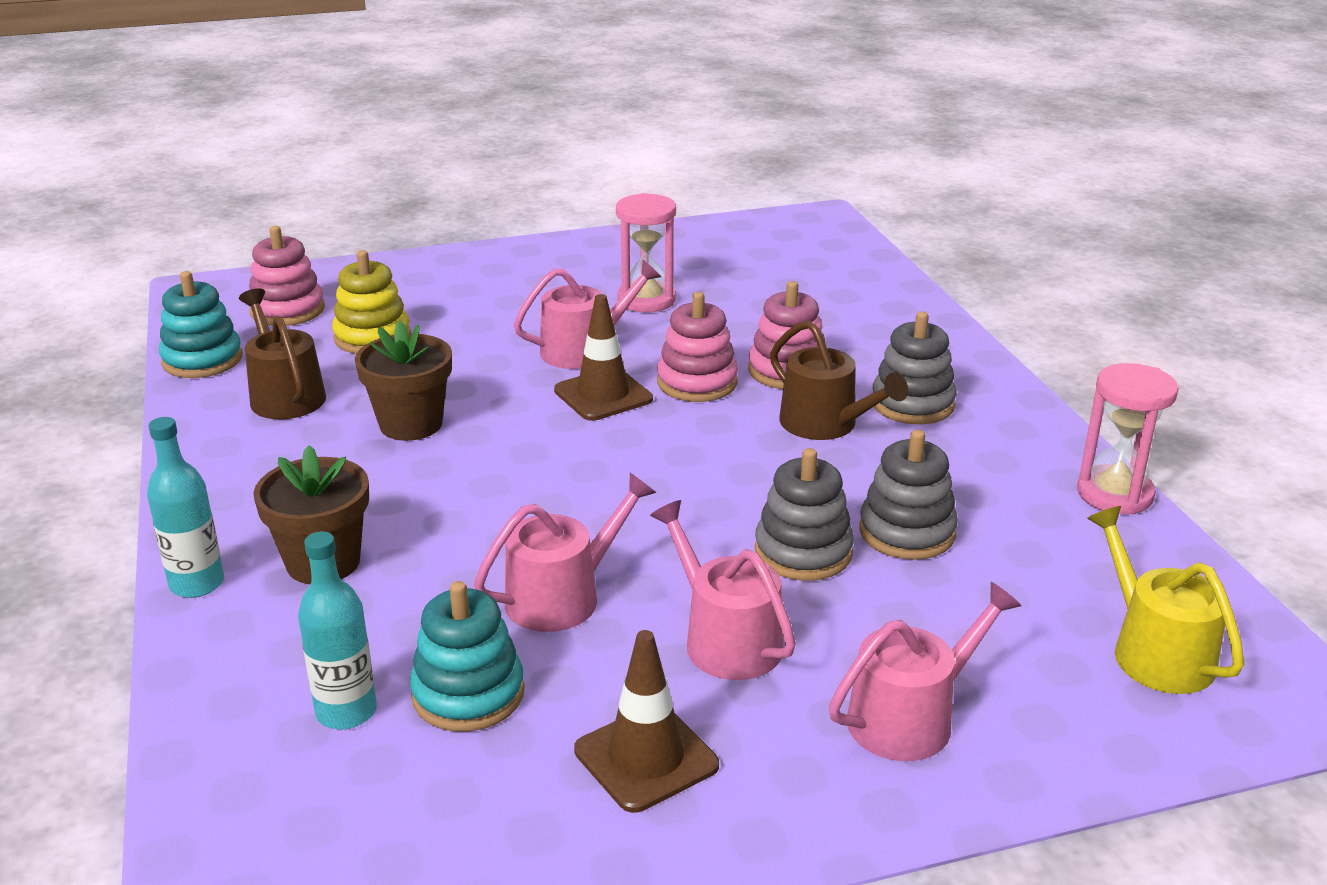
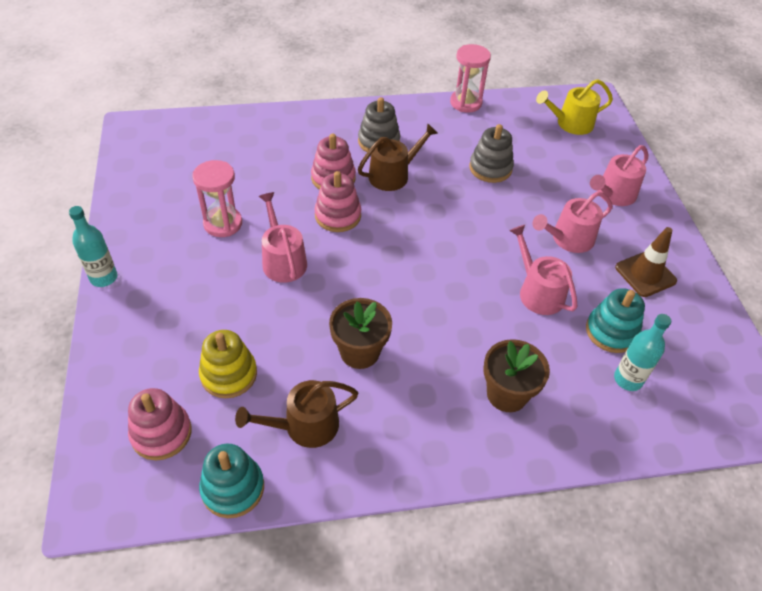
camera: 85 degrees left, 20 degrees up
(197, 584) = (526, 457): turquoise bottle -> turquoise bottle (104, 278)
(603, 395) = (343, 257): brown traffic cone -> none
(803, 552) = (504, 203): grey stacking toy -> none
(910, 717) = (613, 194): pink watering can -> pink watering can turned 105 degrees counterclockwise

